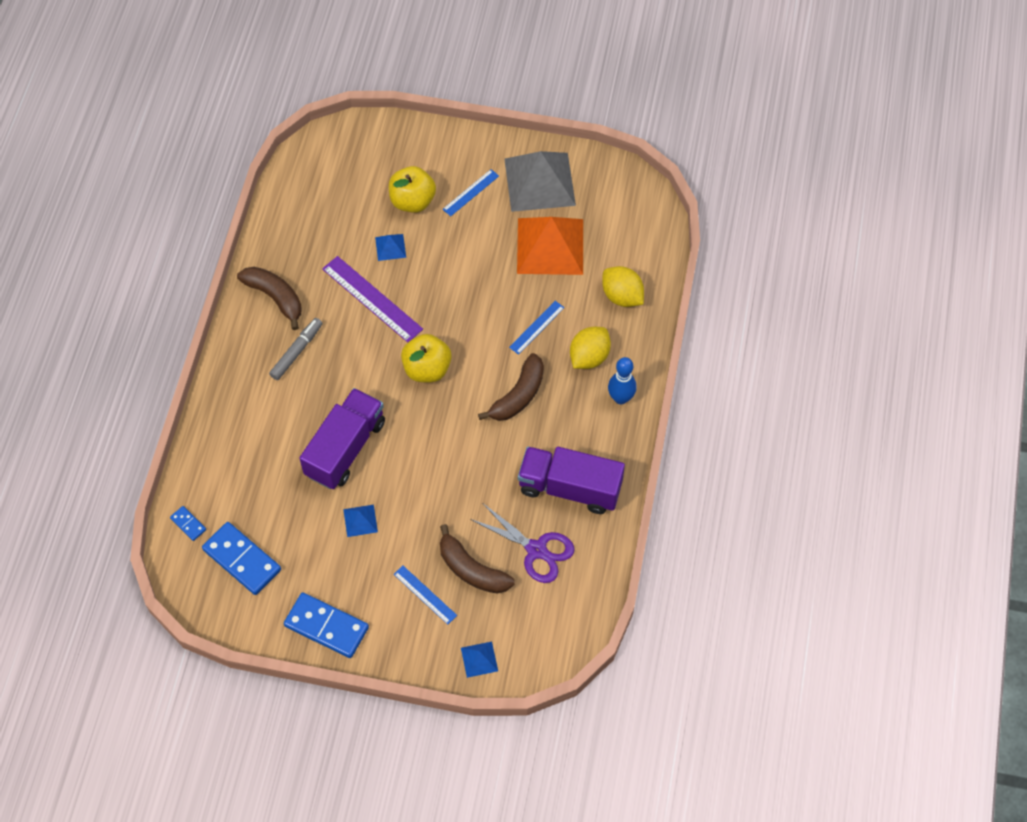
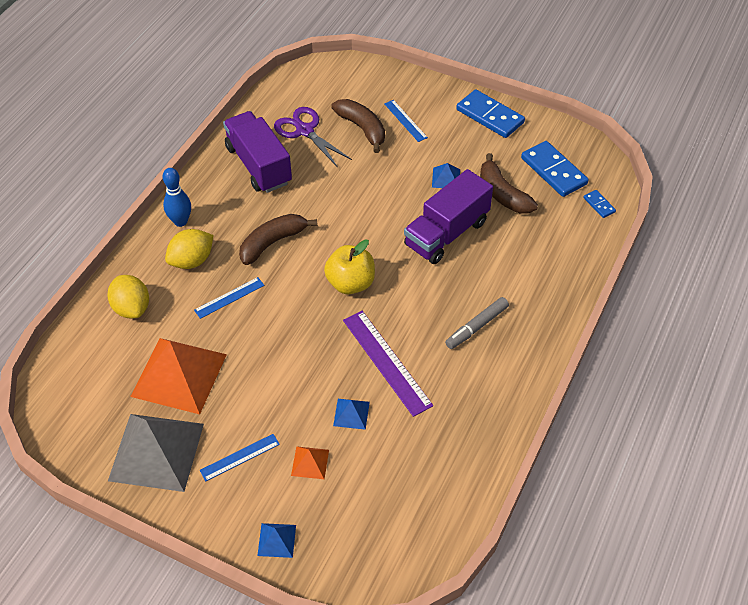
camera: 165 degrees left, 10 degrees down
(275, 298) = (490, 386): brown banana -> brown banana (502, 194)
(412, 201) = (310, 462): yellow apple -> orange pyramid
(479, 659) = (376, 76): blue pyramid -> blue pyramid (277, 540)
(569, 488) = (258, 165): purple truck -> purple truck turned 150 degrees counterclockwise

